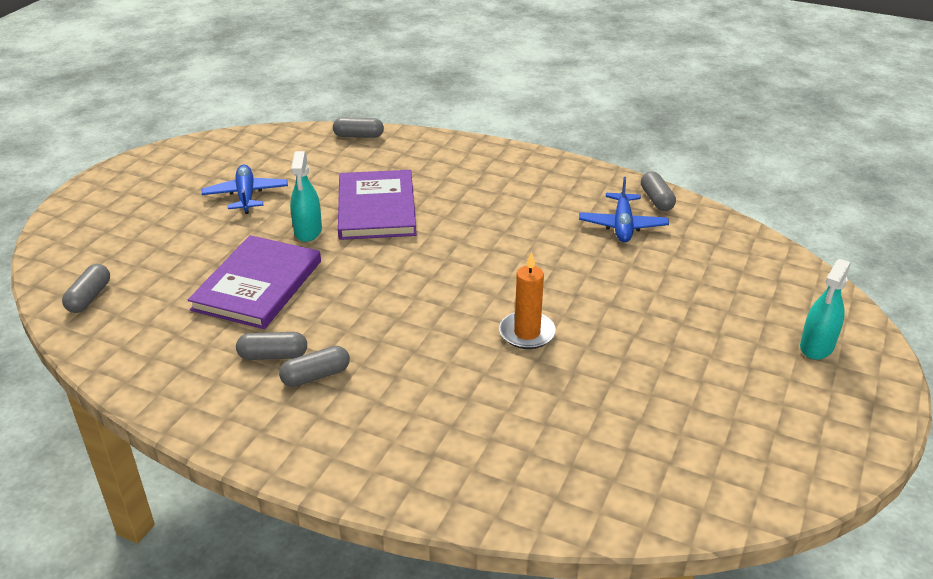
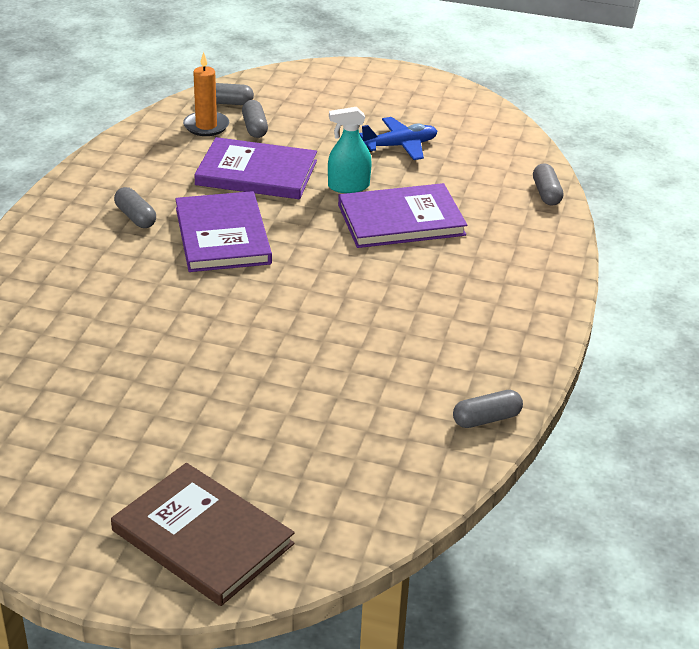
camera: 80 degrees right, 0 degrees up
(273, 356) = (160, 194): grey capsule -> grey capsule (254, 128)
(372, 314) = (222, 236): none -> purple book
(527, 333) = (205, 325): orange candle -> orange candle (206, 126)
(622, 225) = (418, 389): blue plane -> none
(817, 346) = (203, 537): turquoise spray bottle -> brown book

